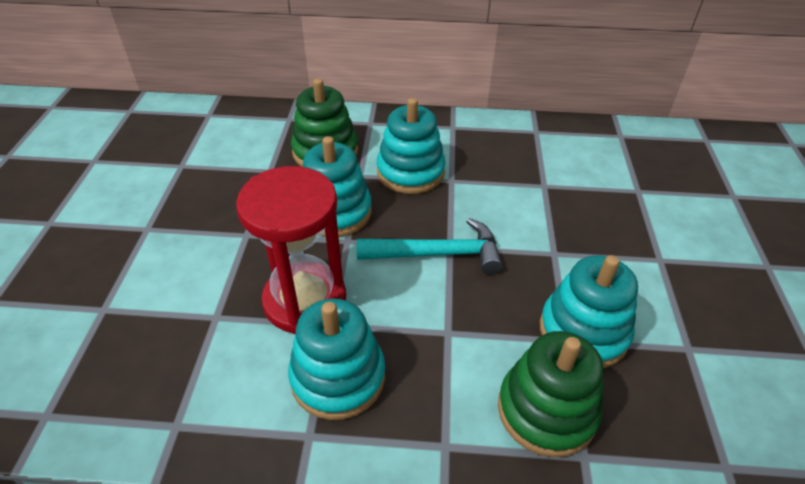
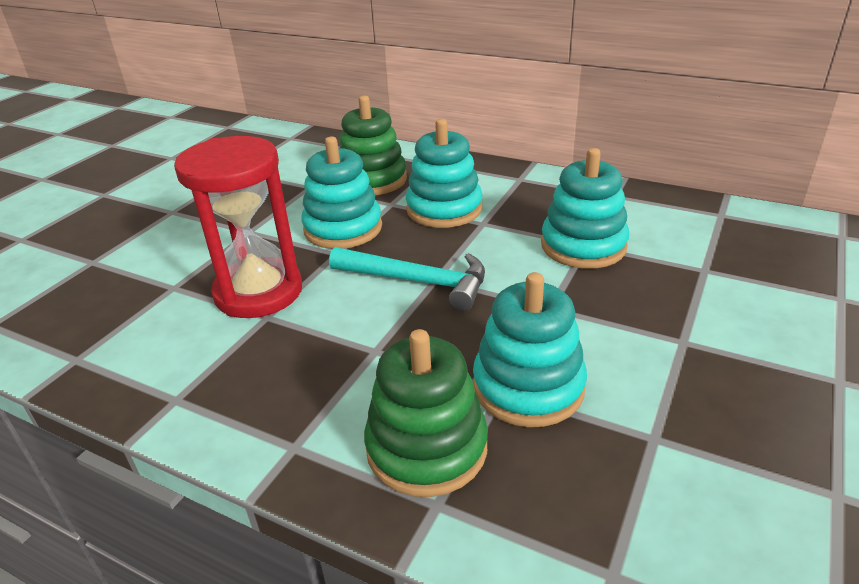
camera: 25 degrees right, 10 degrees down
(338, 377) = (239, 360): turquoise stacking toy -> turquoise stacking toy (583, 246)

